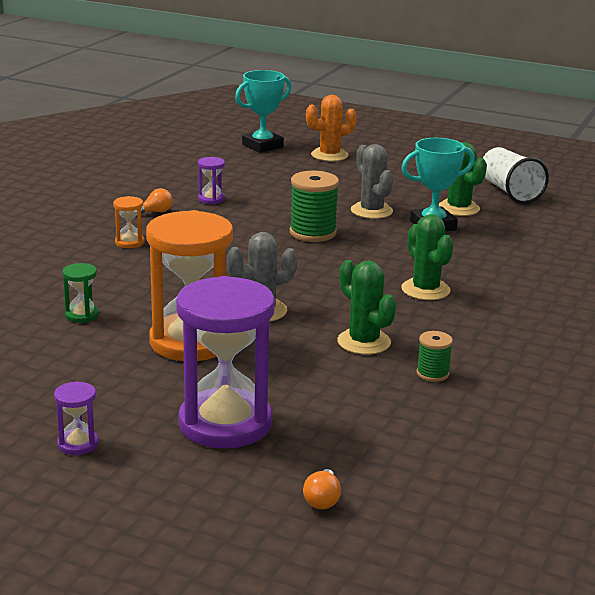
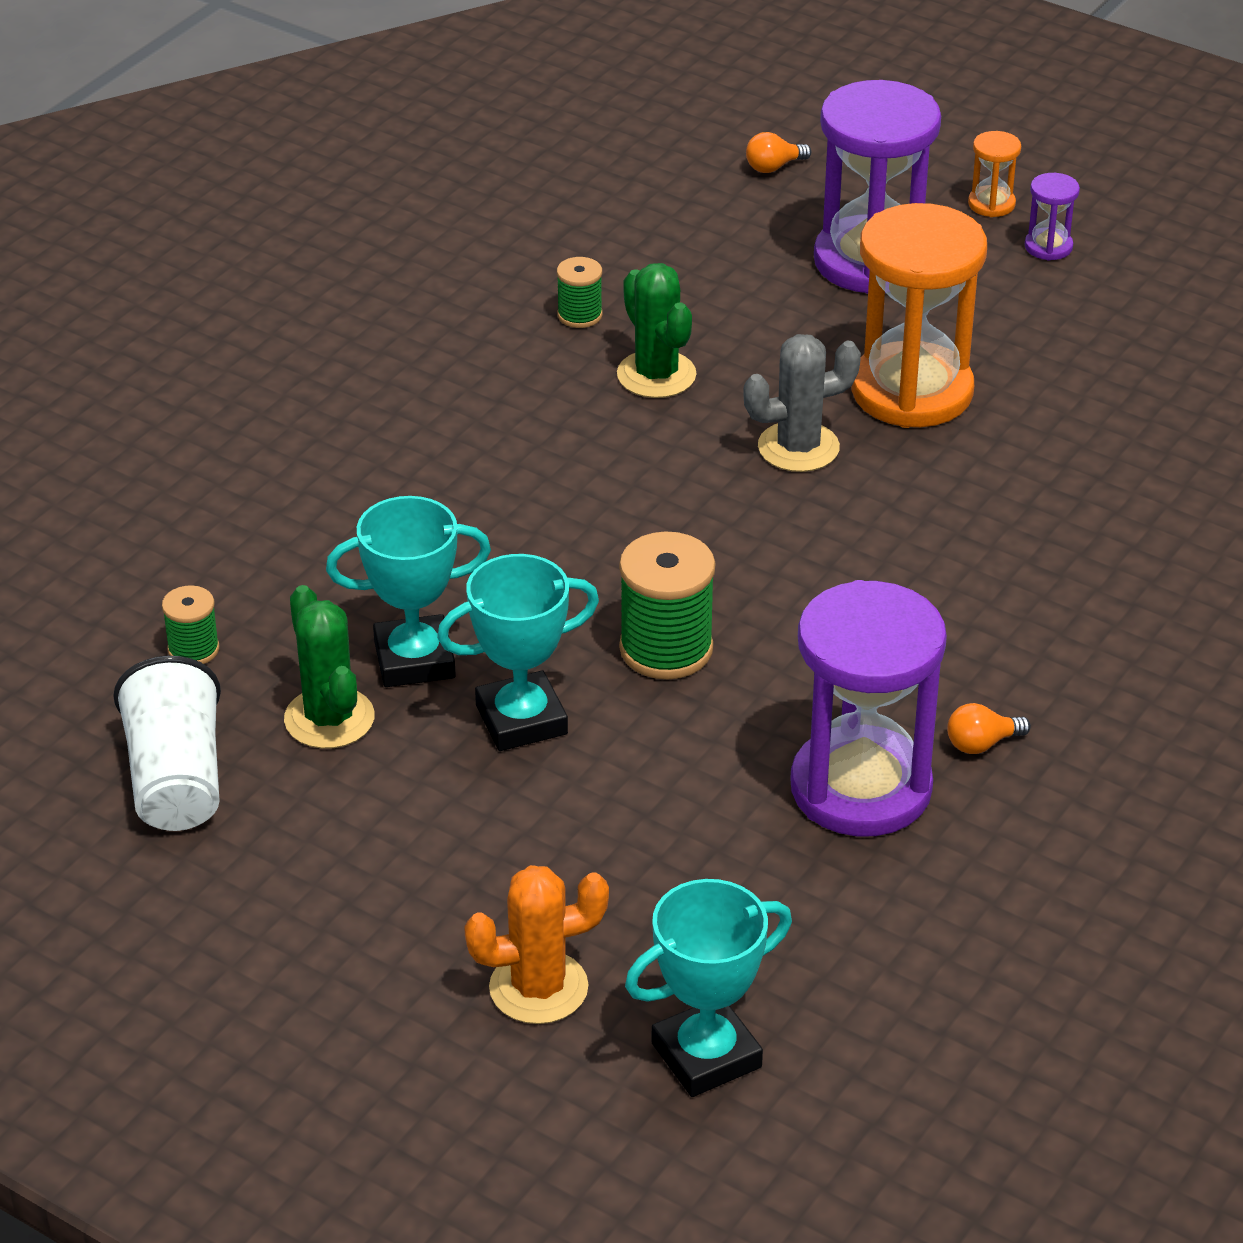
camera: 170 degrees left, 15 degrees up
(82, 315) = (1082, 455): green hourglass -> none
(129, 242) = (1026, 640): orange hourglass -> orange hourglass (991, 204)
(211, 199) = (861, 788): purple hourglass -> purple hourglass, size x2.39
(322, 500) = (773, 167): orange light bulb -> orange light bulb turned 135 degrees counterclockwise
(371, 211) = (521, 720): grey cactus -> turquoise trophy
(425, 290) = (514, 477): green cactus -> none
(539, 224) = (193, 649): none -> green spool

